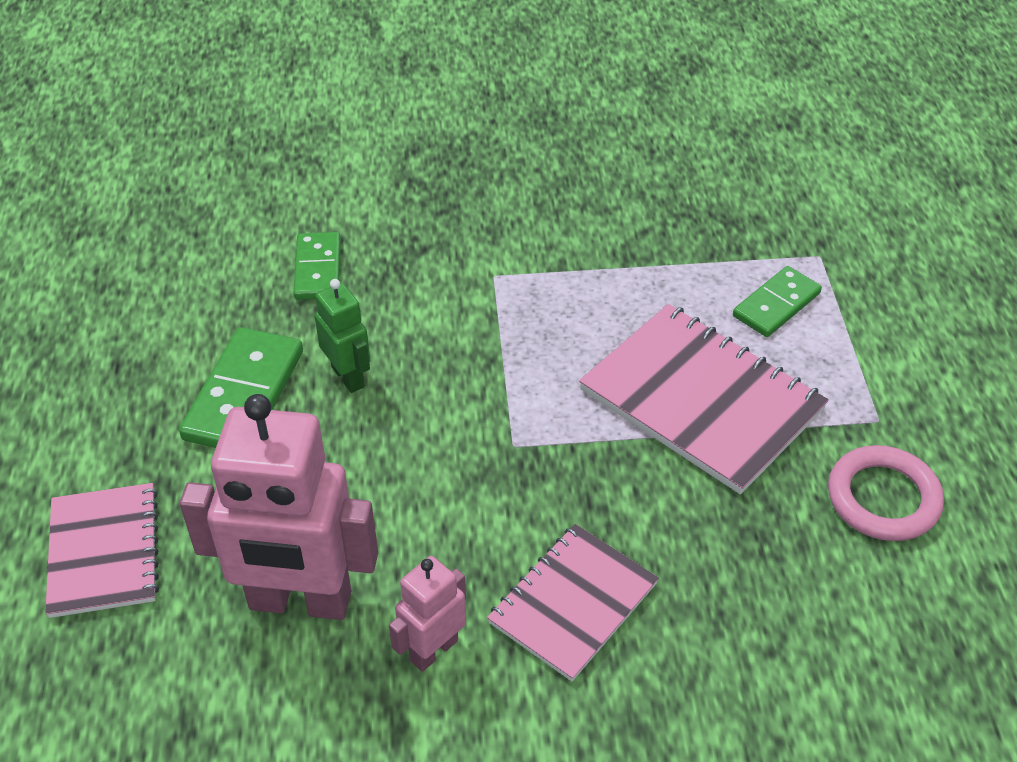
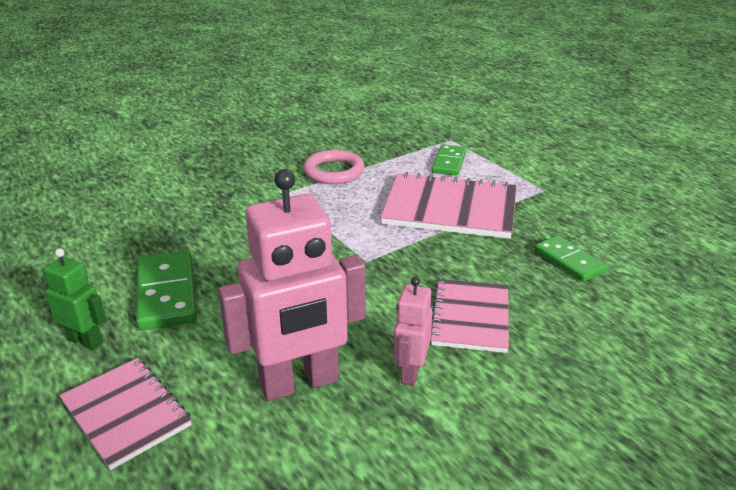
camera: 30 degrees left, 15 degrees down
(318, 269) = (167, 221): green domino -> green domino (569, 261)
(348, 377) = (232, 263): green robot -> green robot (85, 341)
(883, 498) = (578, 217): pink ring -> pink ring (334, 171)

